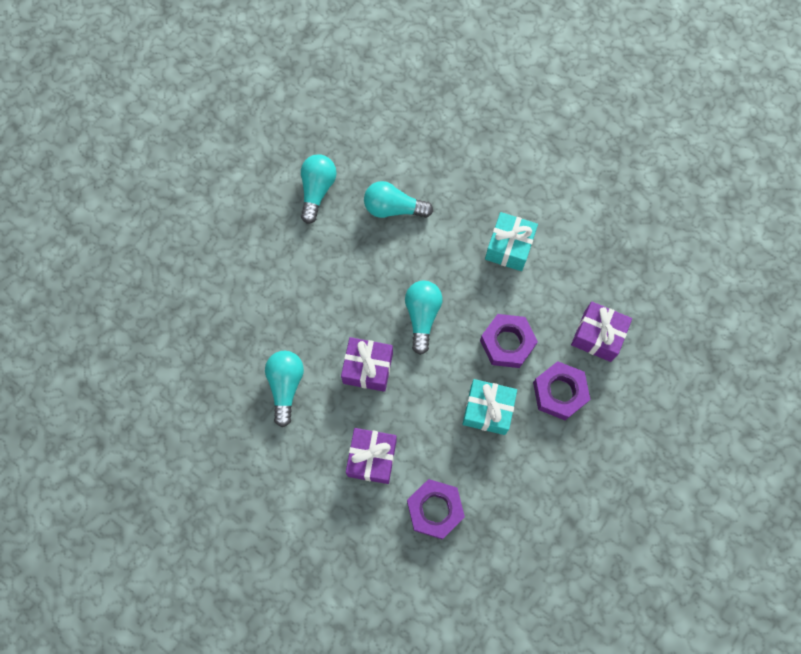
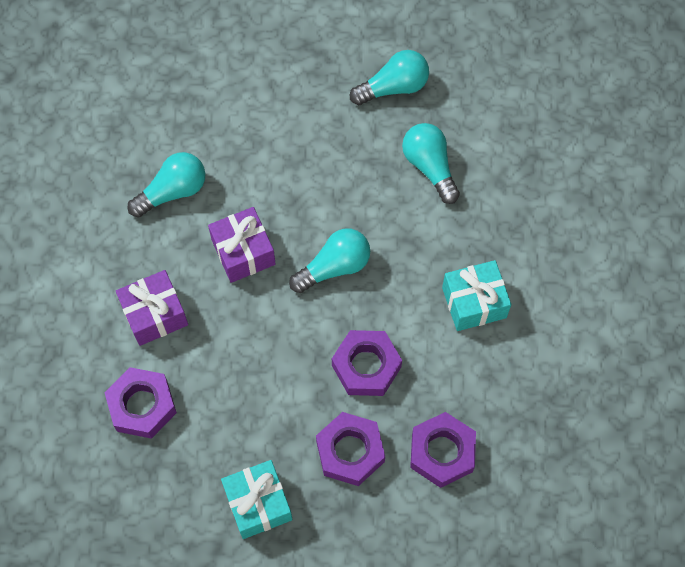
camera: 55 degrees right, 5 degrees down
(487, 410) = (280, 392): turquoise gift -> turquoise gift (258, 503)
(597, 336) = (442, 452): purple gift -> purple nut

